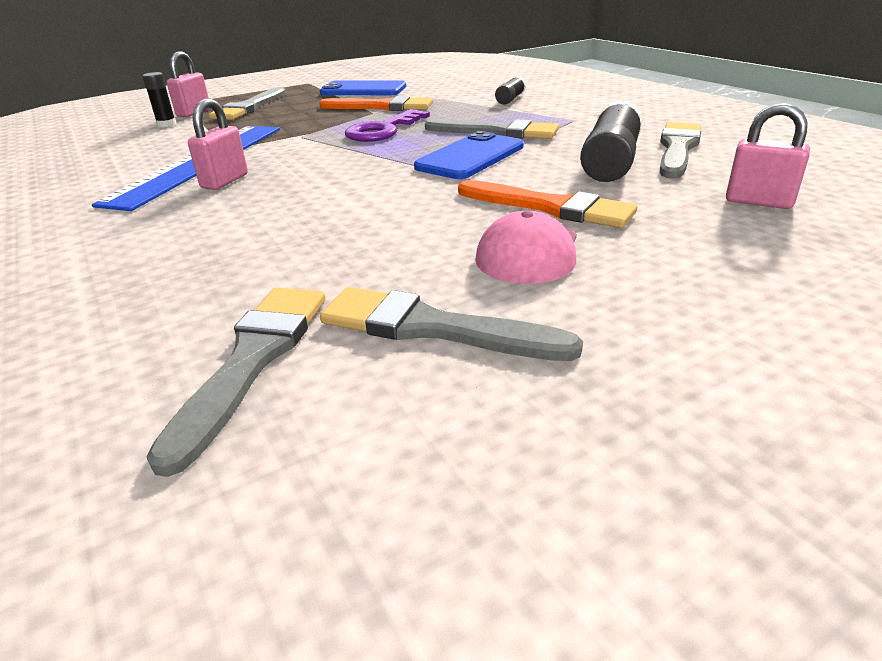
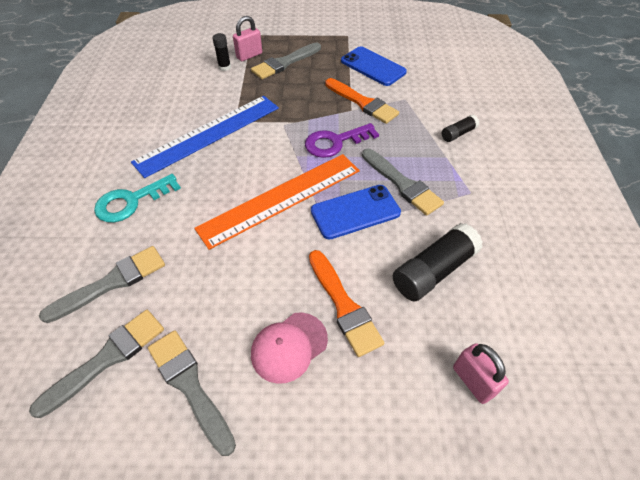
camera: 30 degrees right, 20 degrees up
(130, 231) = (131, 201): none -> turquoise key
(225, 181) = (205, 167): pink padlock -> none
(364, 173) = (281, 198): none -> orange ruler
(677, 149) = (498, 279): grey brush -> grey brush (112, 282)

